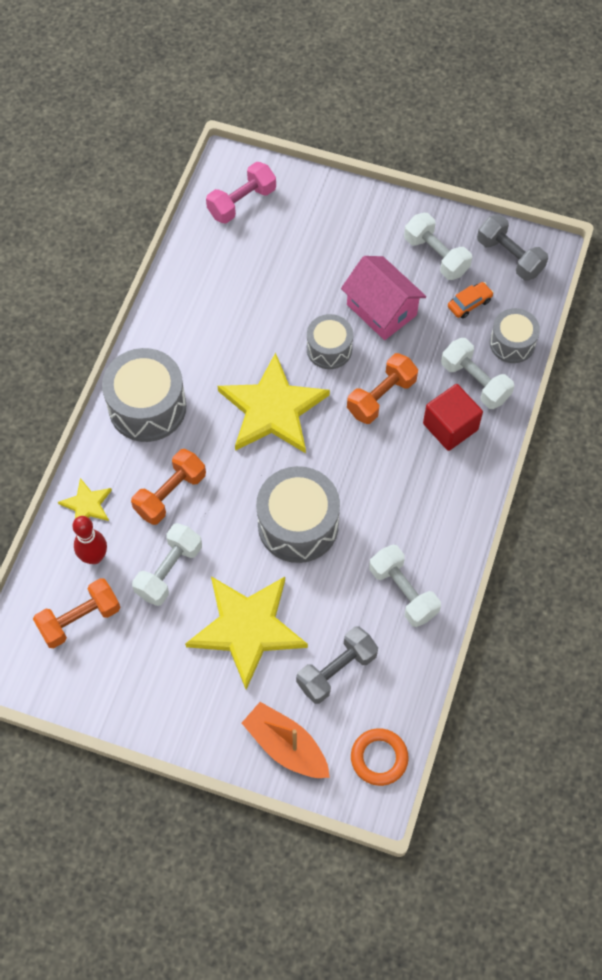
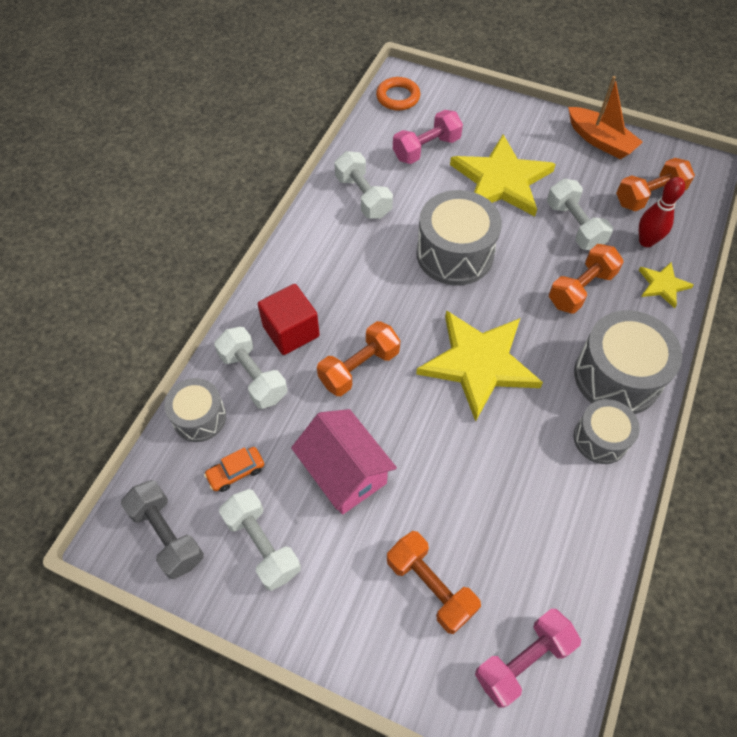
camera: 175 degrees left, 5 degrees down
(169, 571) = (574, 226): white dumbbell -> white dumbbell turned 60 degrees counterclockwise
(286, 746) = (469, 107): orange boat -> orange boat (600, 141)
(307, 239) = (430, 586): none -> orange dumbbell
(329, 349) = (412, 427): grey drum -> grey drum (600, 438)
(336, 670) = (426, 149): grey dumbbell -> pink dumbbell

